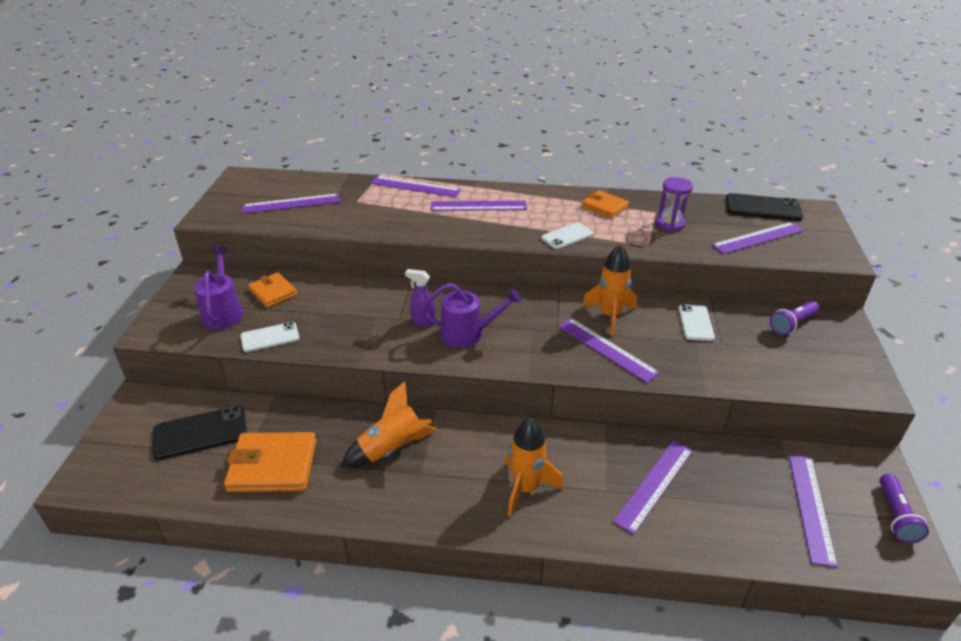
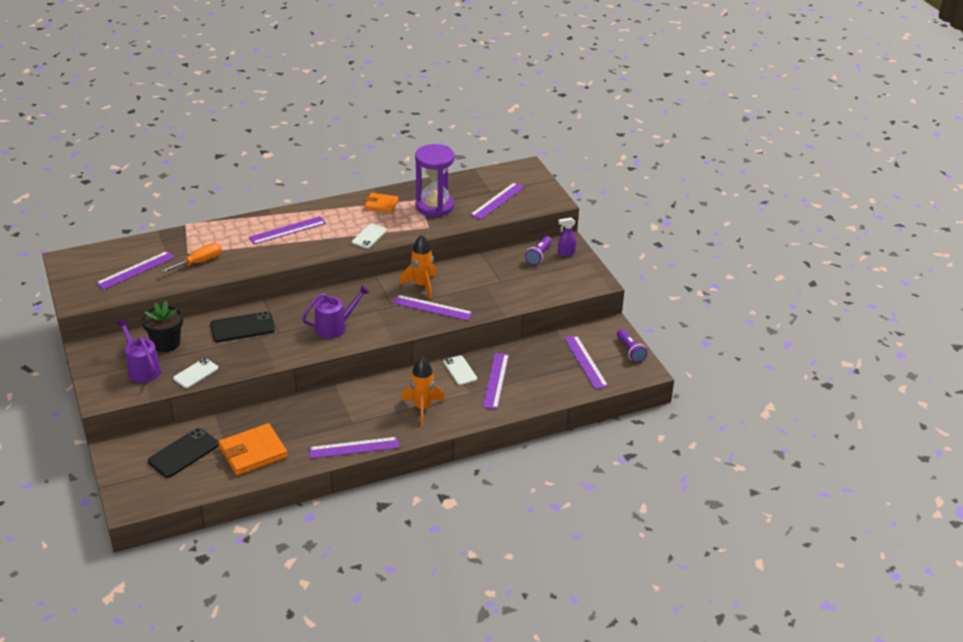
camera: 30 degrees left, 0 degrees up
(273, 292) = (166, 343): orange wallet -> black flower pot
(359, 213) = (199, 262): none -> orange screwdriver
(392, 449) = (324, 416): orange rocket -> none
(415, 186) = (224, 227): purple ruler -> purple ruler (354, 448)
(423, 321) = (297, 328): purple spray bottle -> purple spray bottle (566, 253)
(670, 224) = (434, 206): purple hourglass -> purple hourglass, size x1.78
(695, 323) = (479, 273): white phone -> white phone (460, 370)
(763, 208) = (491, 175): black phone -> black phone (242, 327)

